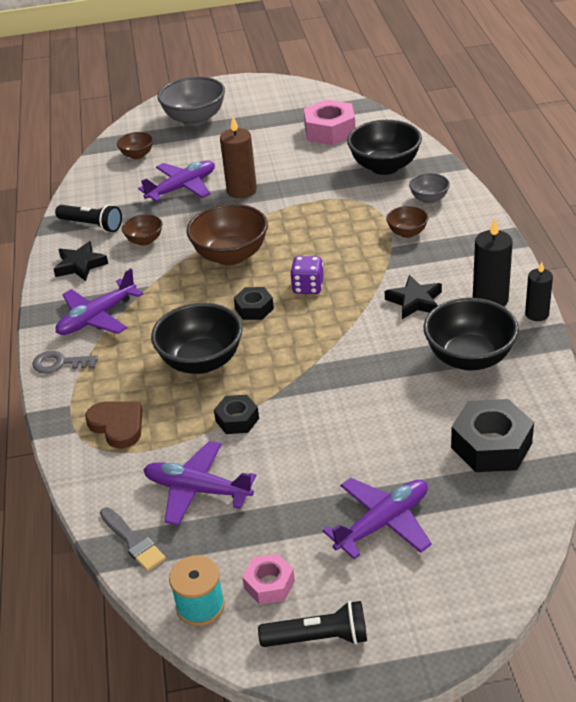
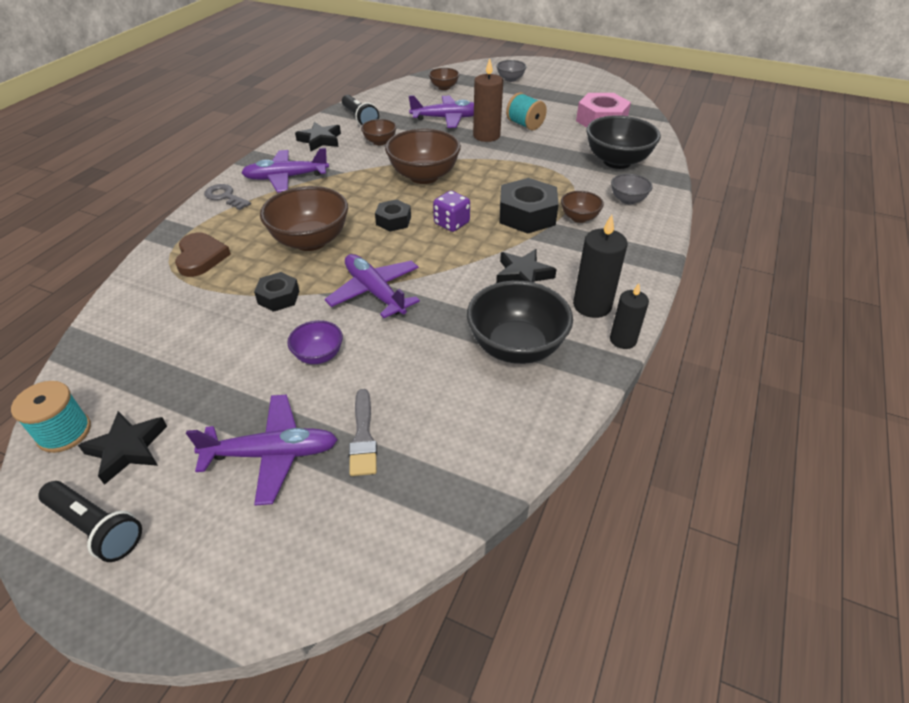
camera: 30 degrees right, 5 degrees up
(133, 541) = (96, 349): grey brush -> grey brush (363, 437)
(195, 119) = (510, 79): grey bowl -> grey bowl, size x0.52
(197, 490) = (184, 335): purple plane -> purple plane (374, 292)
(201, 361) = (310, 241): black bowl -> brown bowl
(265, 164) = (525, 125): none -> turquoise spool
(269, 584) = (128, 449): pink nut -> black star
(330, 443) = (318, 355): none -> purple bowl
(491, 445) = (445, 440): black nut -> black nut (527, 215)

